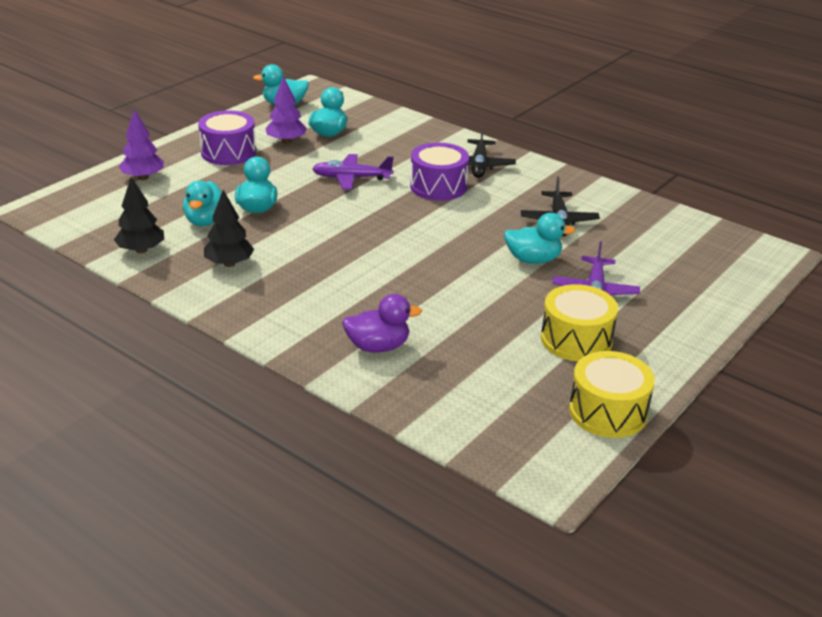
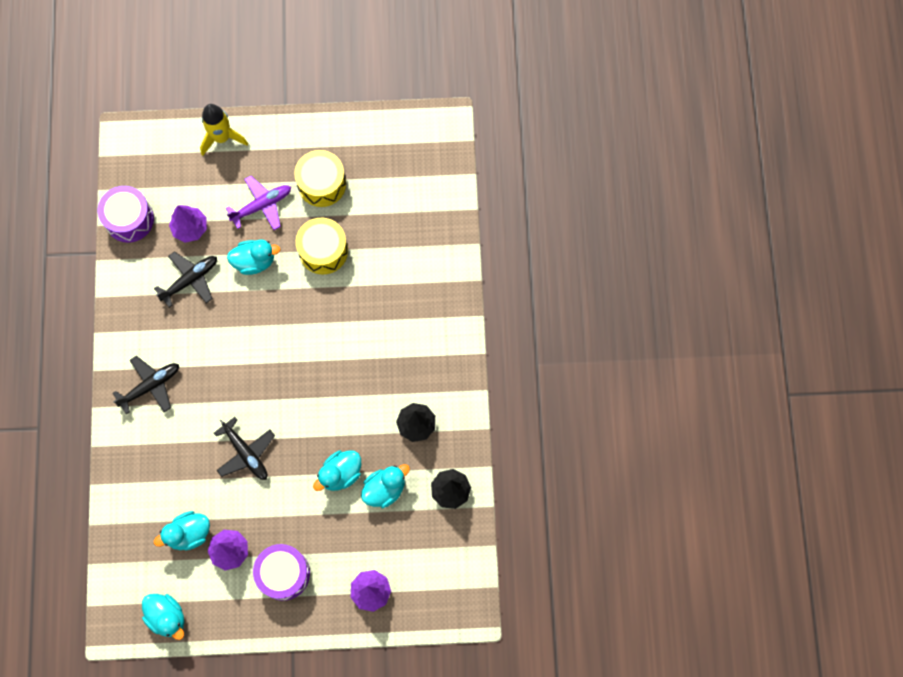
camera: 130 degrees left, 40 degrees up
(351, 178) = (246, 453): purple plane -> black plane
(378, 346) = (418, 273): purple duck -> none
(438, 186) = (207, 387): purple drum -> purple drum (129, 219)
(533, 260) = (254, 261): turquoise duck -> turquoise duck turned 120 degrees clockwise
(608, 411) = (373, 131): yellow drum -> yellow drum (323, 251)
(618, 243) = (190, 228): none -> purple tree
(714, 305) = (222, 138): none -> yellow rocket

